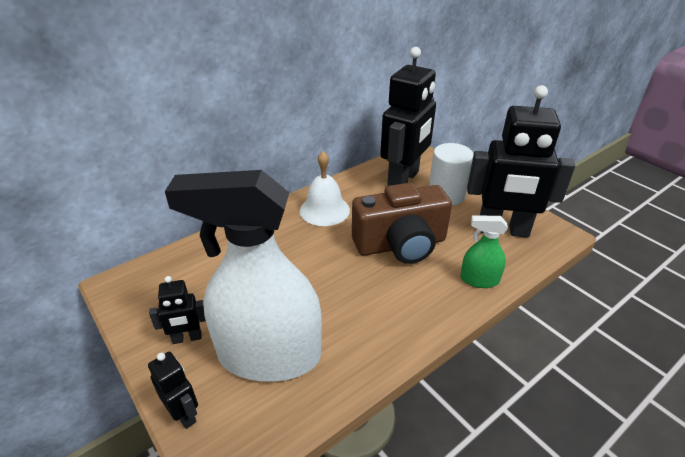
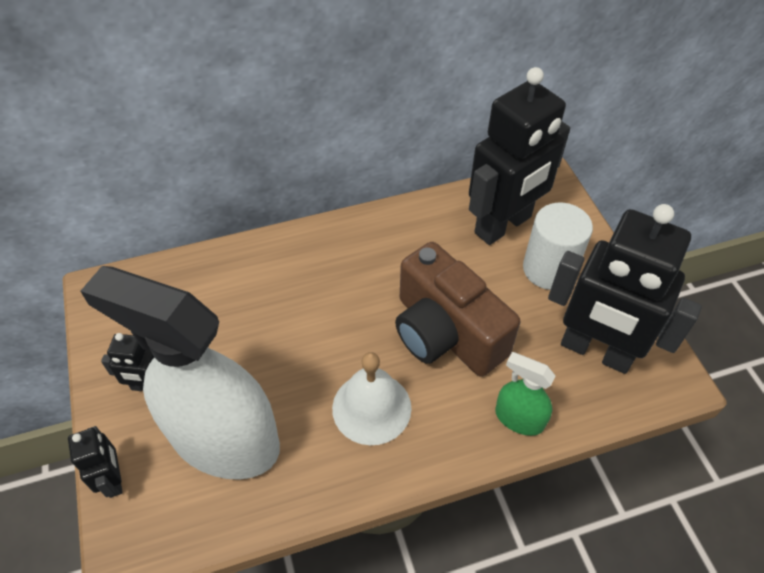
camera: 20 degrees right, 15 degrees up
(324, 210) = (374, 248): white bell -> white bell (371, 408)
(400, 244) = (446, 332): brown camera -> brown camera turned 45 degrees clockwise

